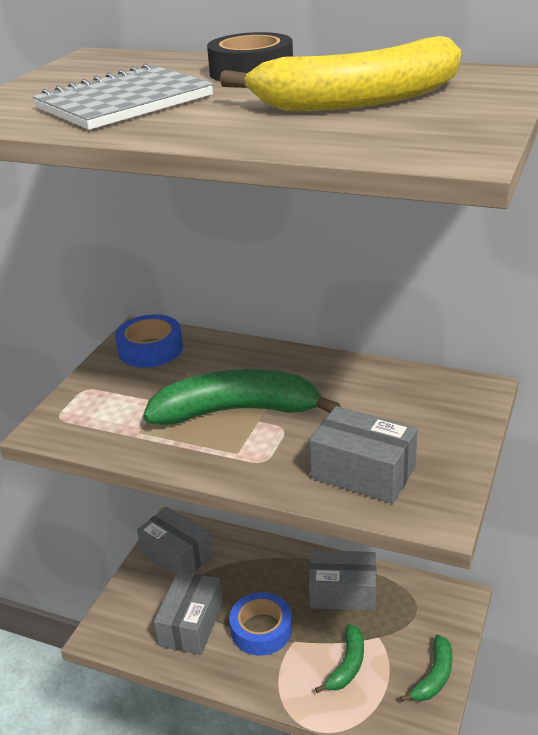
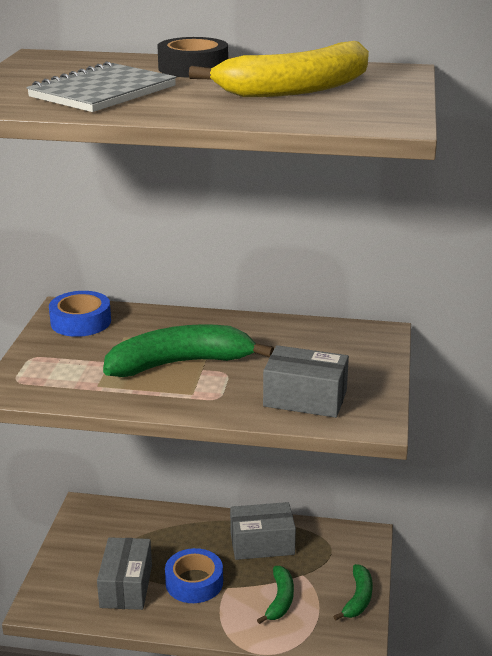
camera: 15 degrees left, 5 degrees down
(176, 555) = (95, 531): grey box -> none

